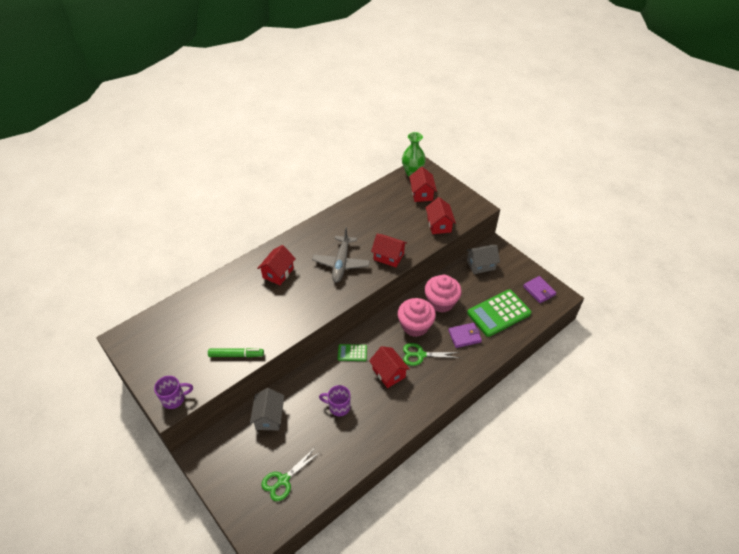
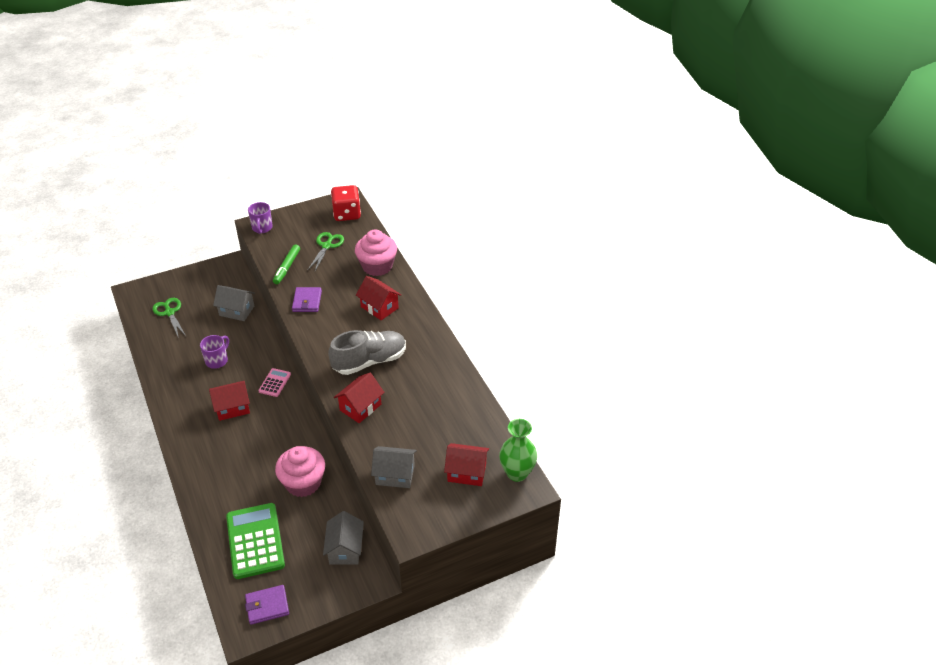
camera: 105 degrees right, 5 degrees down
(146, 332) = (347, 214): none -> red dice
(341, 263) = (369, 361): grey plane -> grey shoe
(352, 353) = (275, 383): green calculator -> pink calculator
(415, 326) = (281, 447): pink cupcake -> pink cupcake (377, 266)
(420, 355) = (239, 441): green scissors -> green scissors (327, 246)
(439, 225) = (395, 475): red house -> grey house
(464, 336) = (241, 492): purple wallet -> purple wallet (307, 301)

